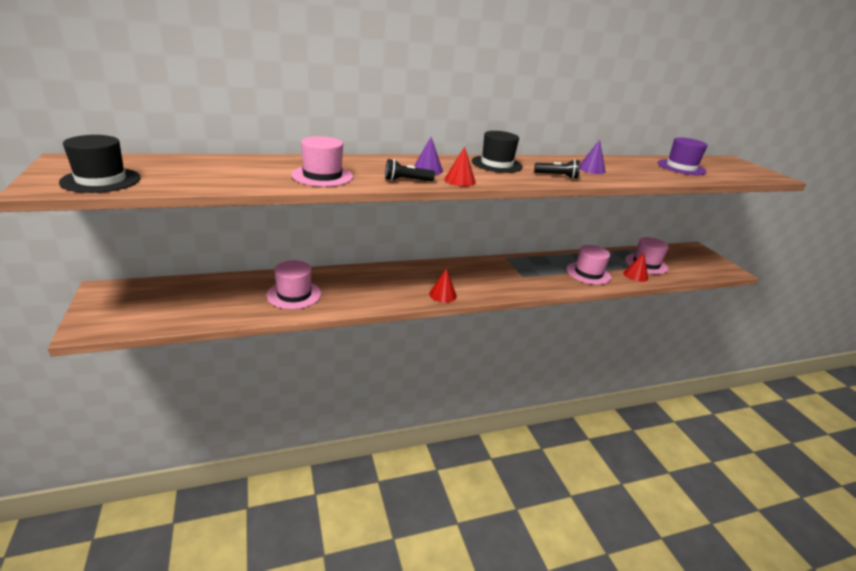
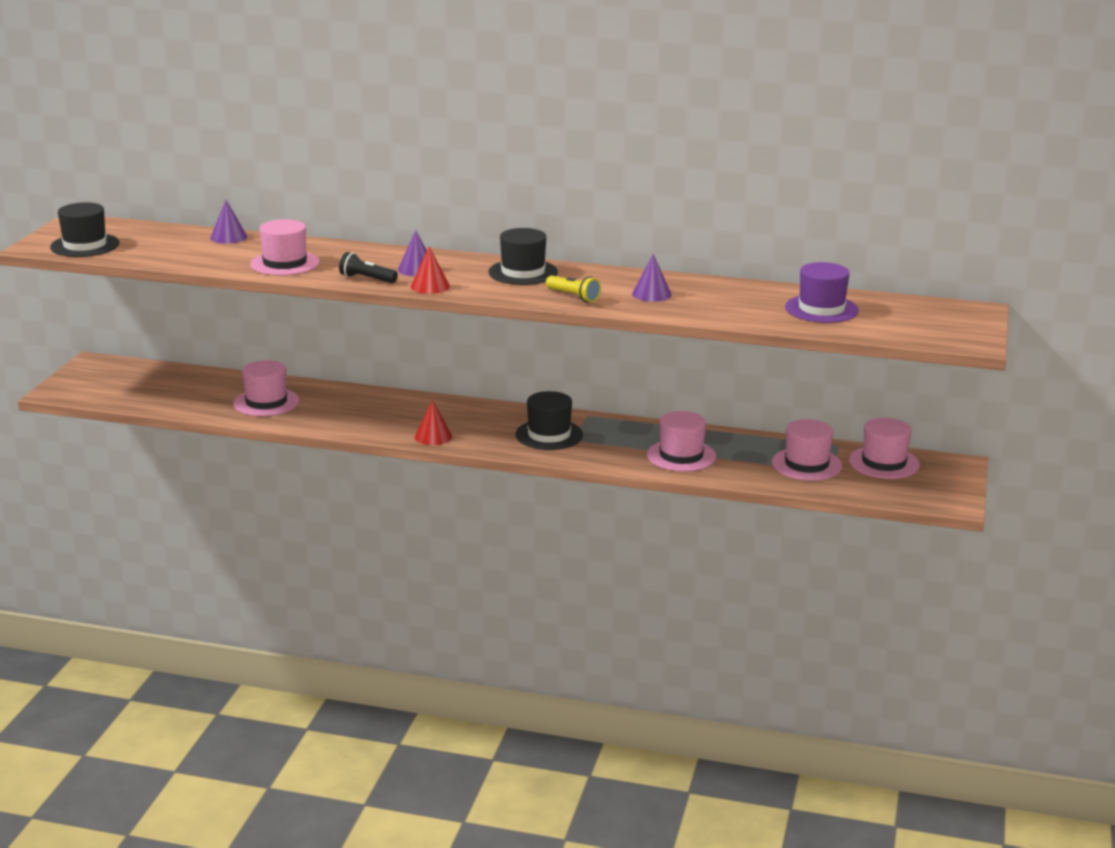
camera: 35 degrees right, 5 degrees down
(241, 160) = (228, 237): none -> purple cone
(505, 276) = (549, 435): none -> black hat
(557, 176) = (573, 297): black flashlight -> yellow flashlight
(635, 275) = (755, 473): red cone -> none
(671, 254) = (884, 463): none -> pink hat

